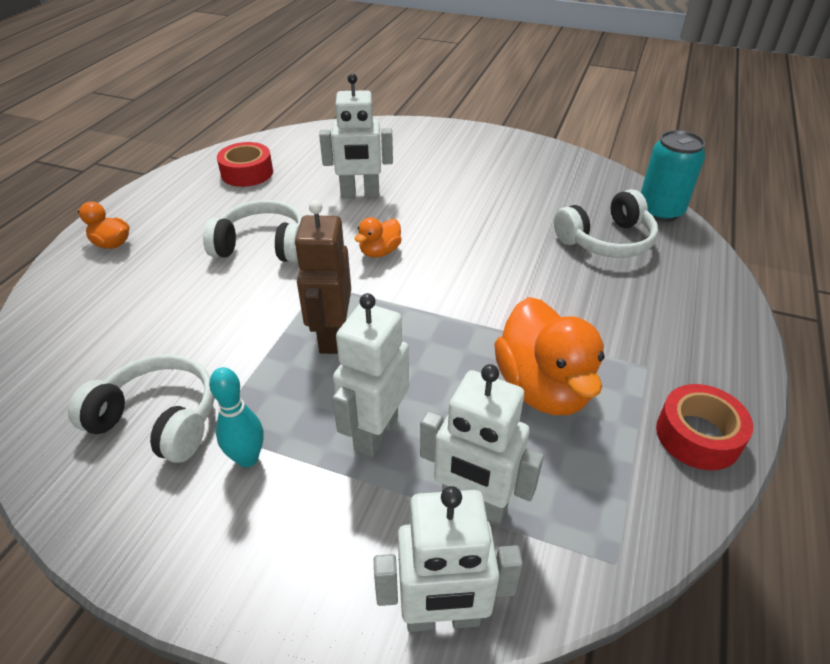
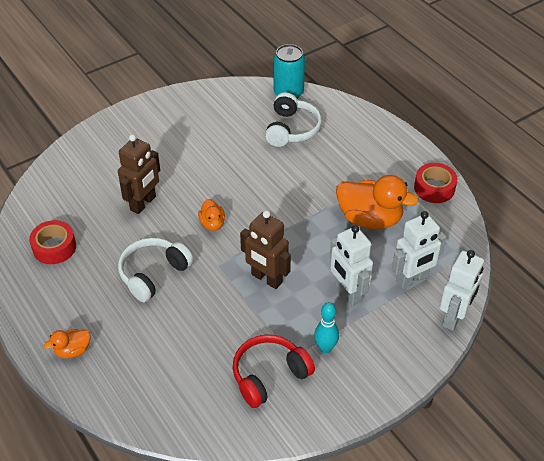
camera: 55 degrees left, 5 degrees up
(158, 419) = (269, 375): white headphones -> red headphones
(360, 194) = (143, 203): white robot -> brown robot

